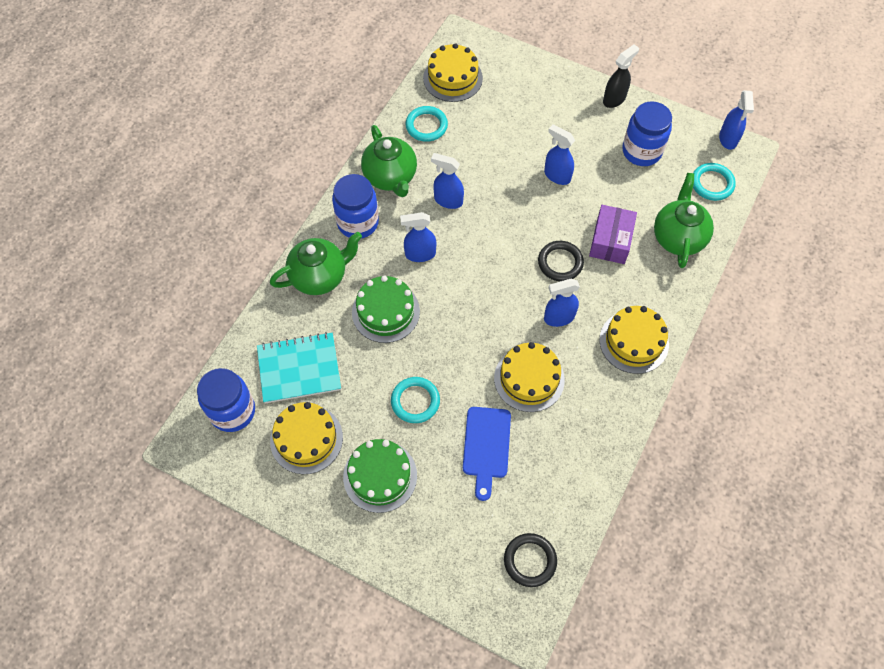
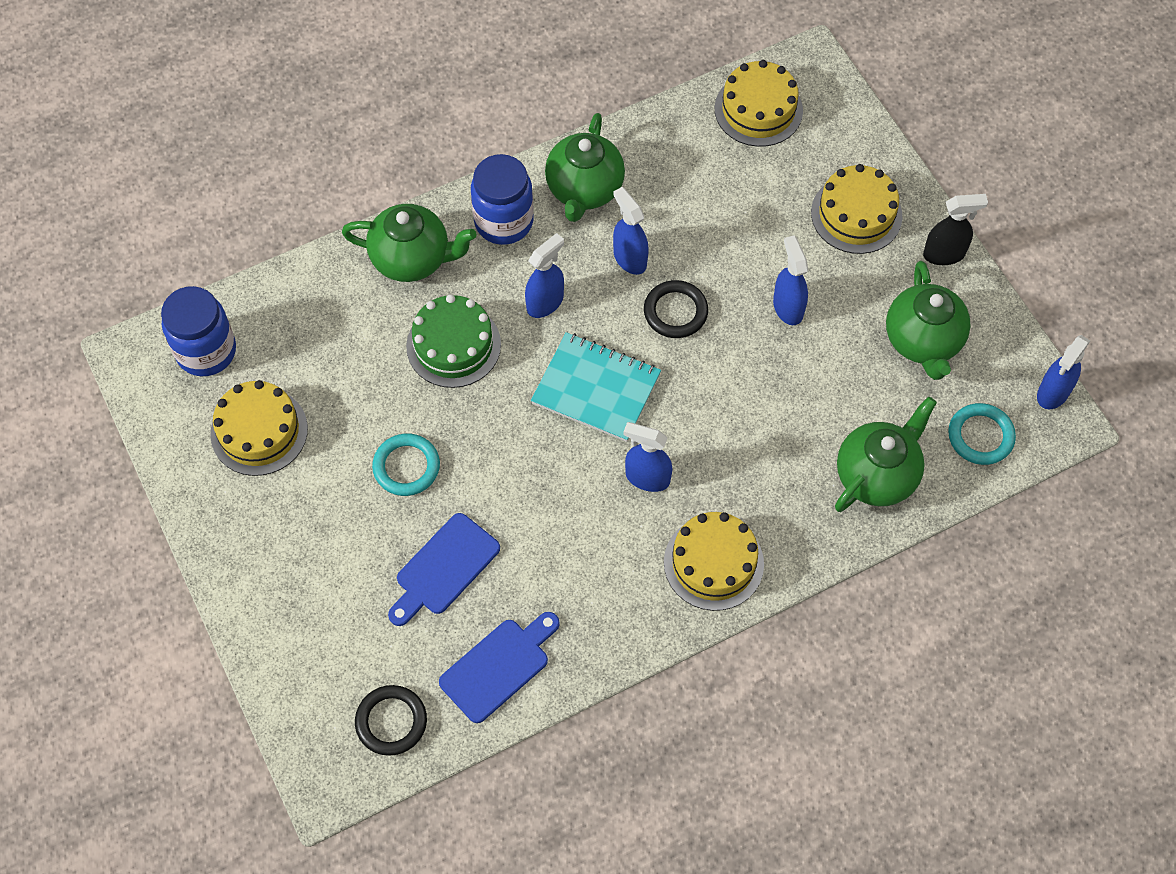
camera: 35 degrees right, 0 degrees up
(299, 368) = (310, 349): turquoise notebook -> turquoise notebook (596, 388)
(380, 476) = (304, 523): green cake -> none
(420, 254) = (545, 302): blue spray bottle -> blue spray bottle turned 105 degrees clockwise
(426, 126) = (677, 151): turquoise ring -> none
(529, 379) = (554, 525): yellow cake -> yellow cake (856, 214)
(560, 263) = (703, 415): black ring -> black ring (675, 312)
(565, 483) = (499, 666): none -> blue cutting board
(610, 241) = (787, 427): purple box -> none
(641, 151) = (923, 341): blue jar -> green teapot

